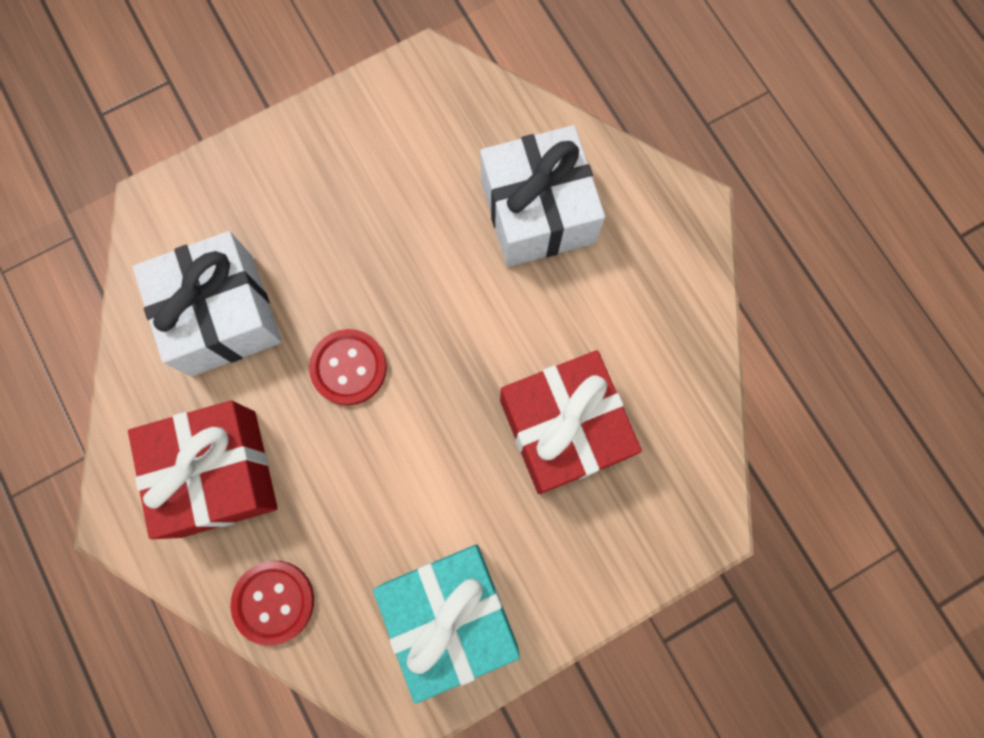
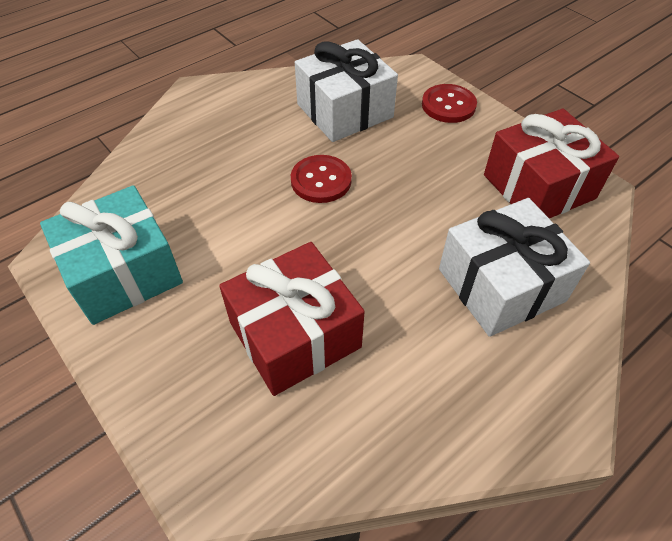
camera: 80 degrees right, 25 degrees down
(218, 473) = (230, 127): red gift -> red gift (538, 186)
(274, 601) = (139, 168): red button -> red button (448, 105)

